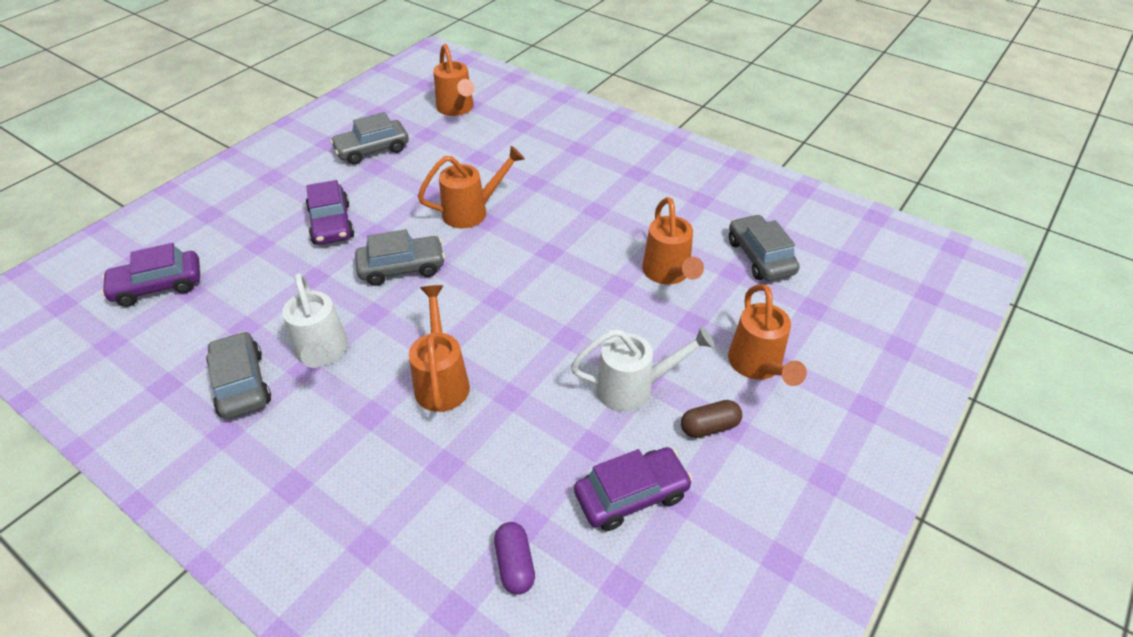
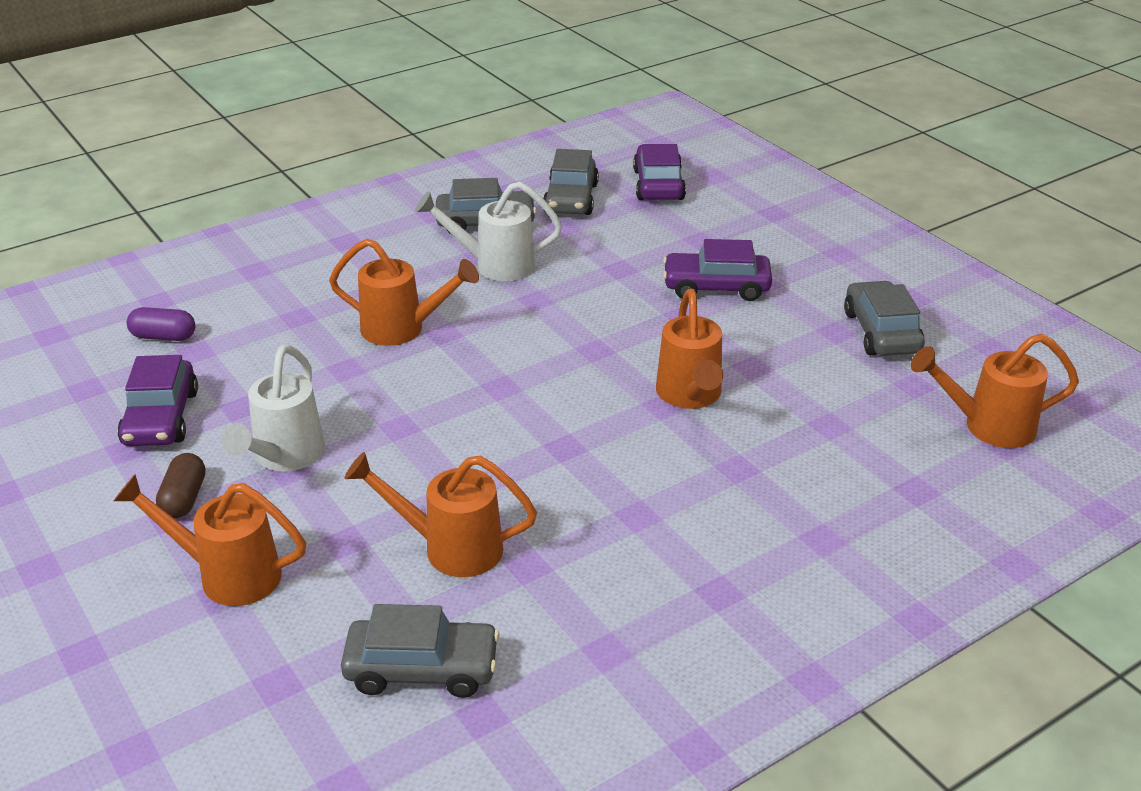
camera: 110 degrees right, 10 degrees down
(402, 267) = (602, 326): grey car -> grey car (571, 198)

